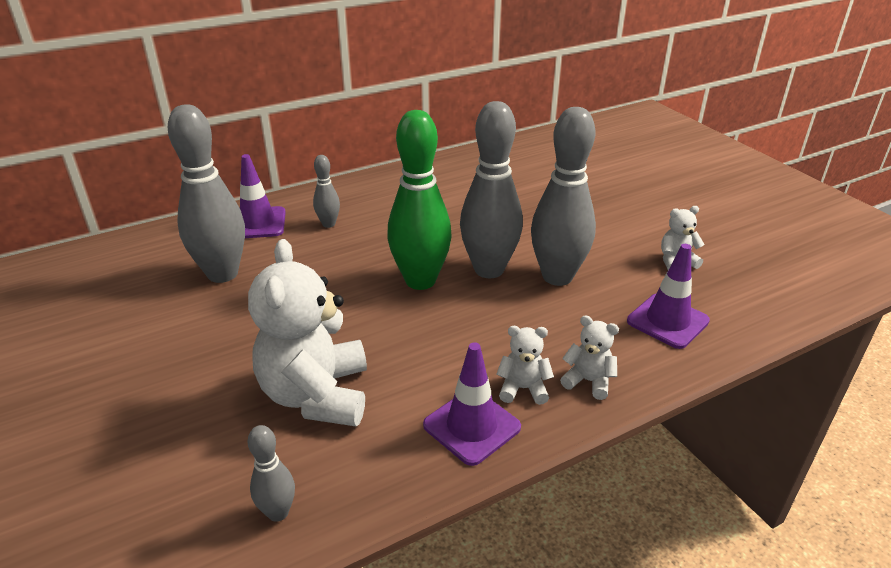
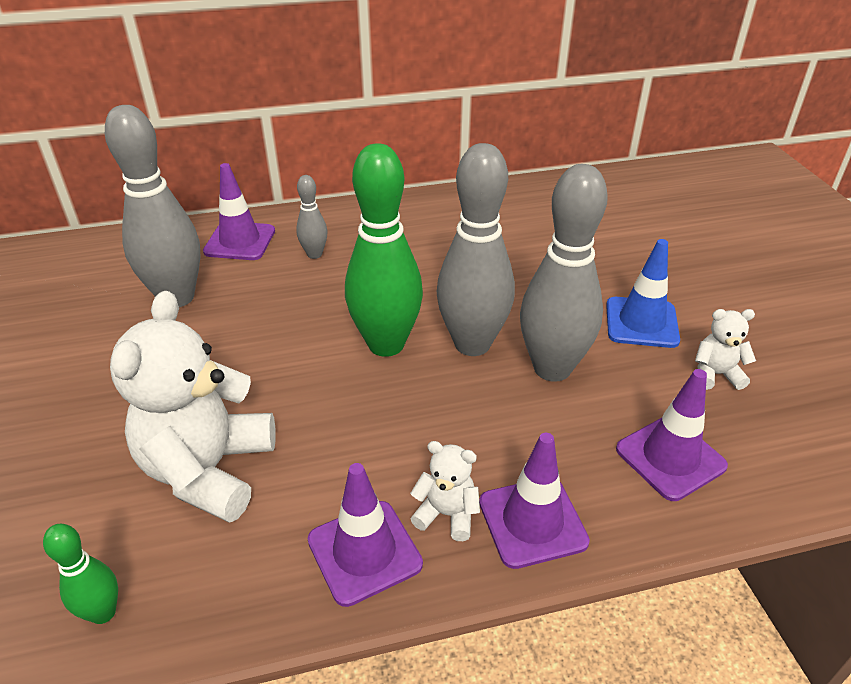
camera: 15 degrees right, 5 degrees up
(278, 512) = (103, 612): grey bowling pin -> green bowling pin
(588, 381) = (532, 522): white teddy bear -> purple traffic cone
(609, 235) = (641, 322): none -> blue traffic cone

